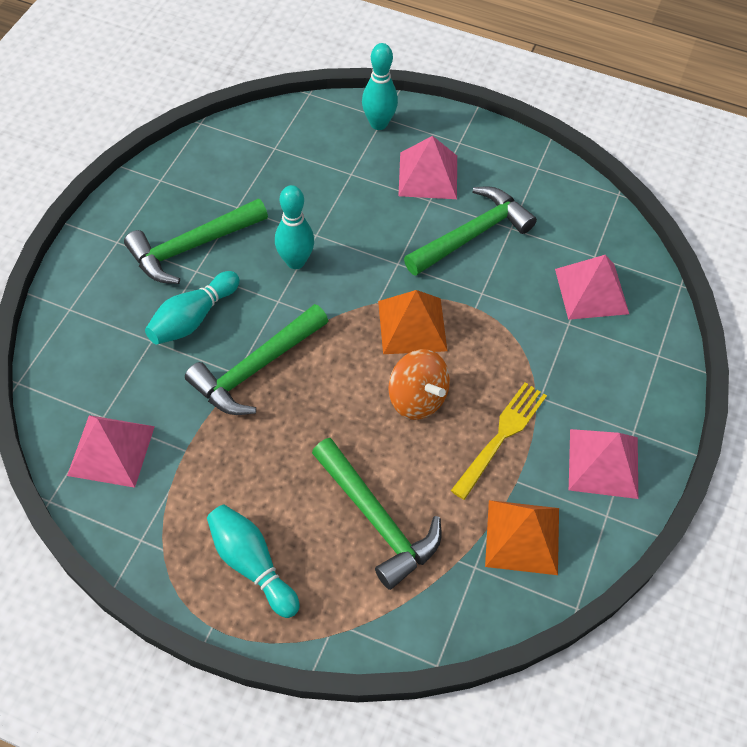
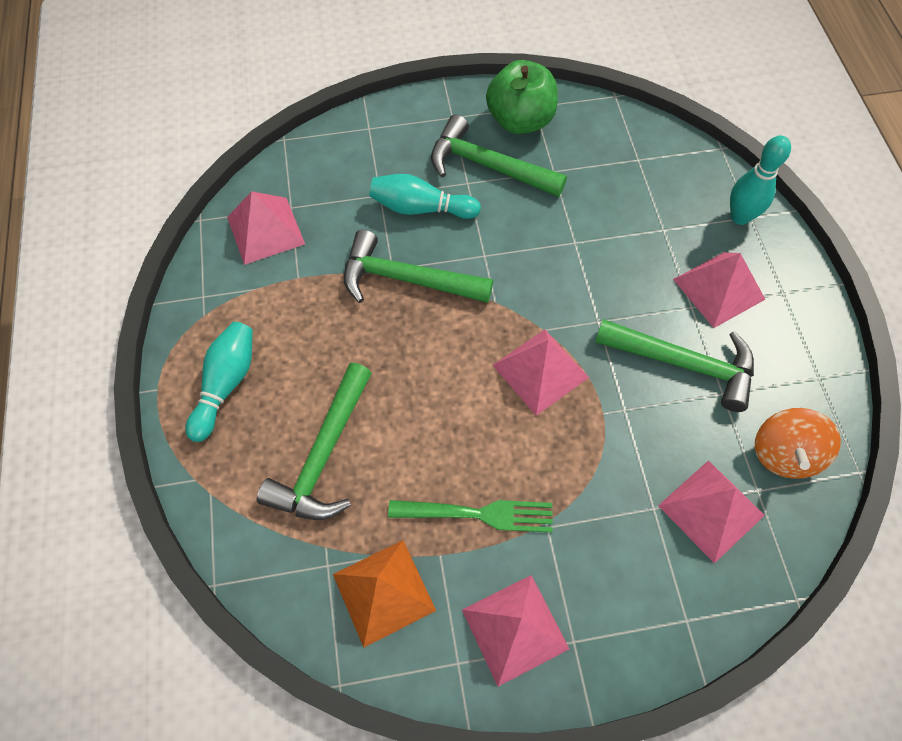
camera: 60 degrees right, 5 degrees up
(166, 198) = (520, 120): none -> green apple
(295, 261) = (534, 244): turquoise bowling pin -> none
(412, 325) = (540, 371): orange pyramid -> pink pyramid
(417, 398) = (467, 418): orange spinning top -> orange spinning top (784, 454)
(501, 437) = (477, 514): yellow fork -> green fork

